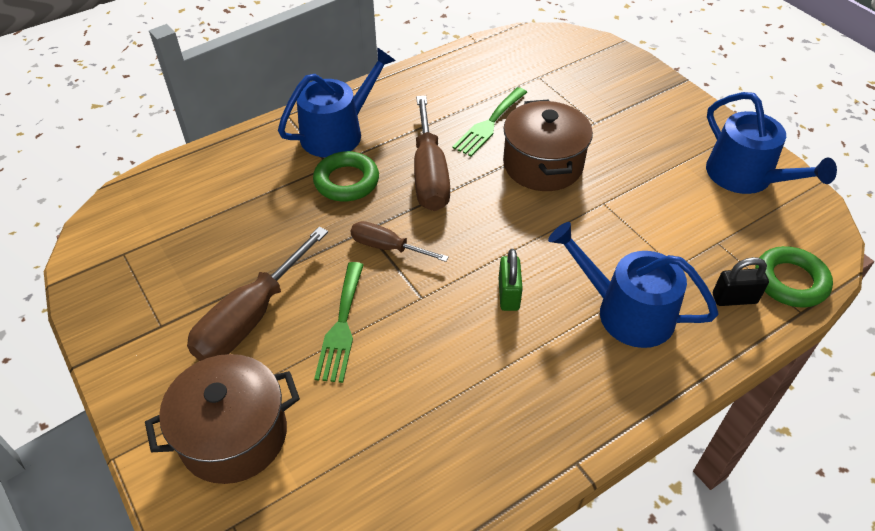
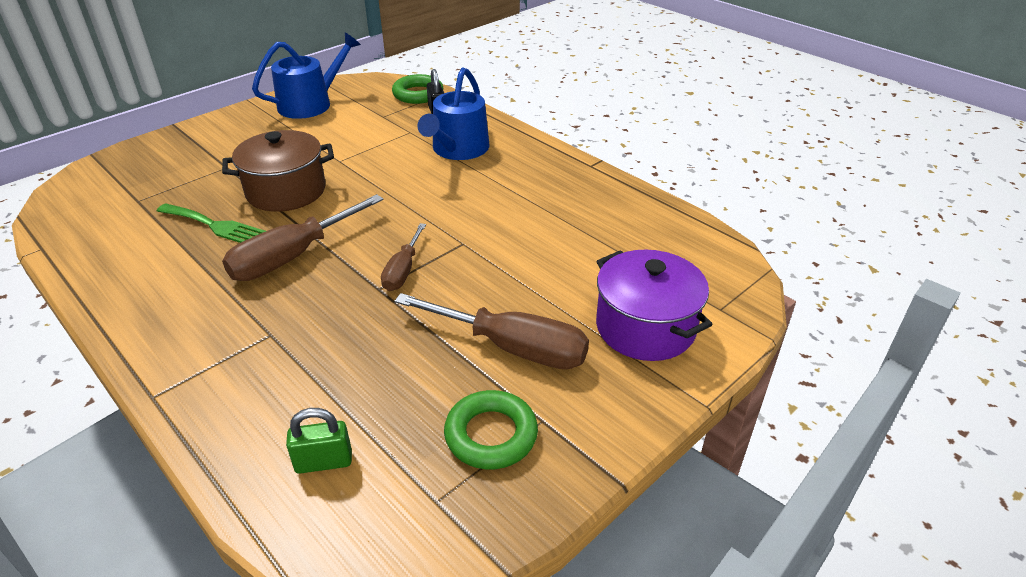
camera: 100 degrees left, 10 degrees down
(234, 435) = (645, 327): brown pot -> purple pot
(338, 132) = (205, 338): blue watering can -> none
(341, 326) = (507, 284): green fork -> none
(346, 181) = (301, 315): green ring -> green ring (491, 435)
(429, 174) = (293, 257): brown screwdriver -> brown screwdriver turned 150 degrees clockwise
(508, 295) = (451, 199): green padlock -> green padlock (324, 462)

